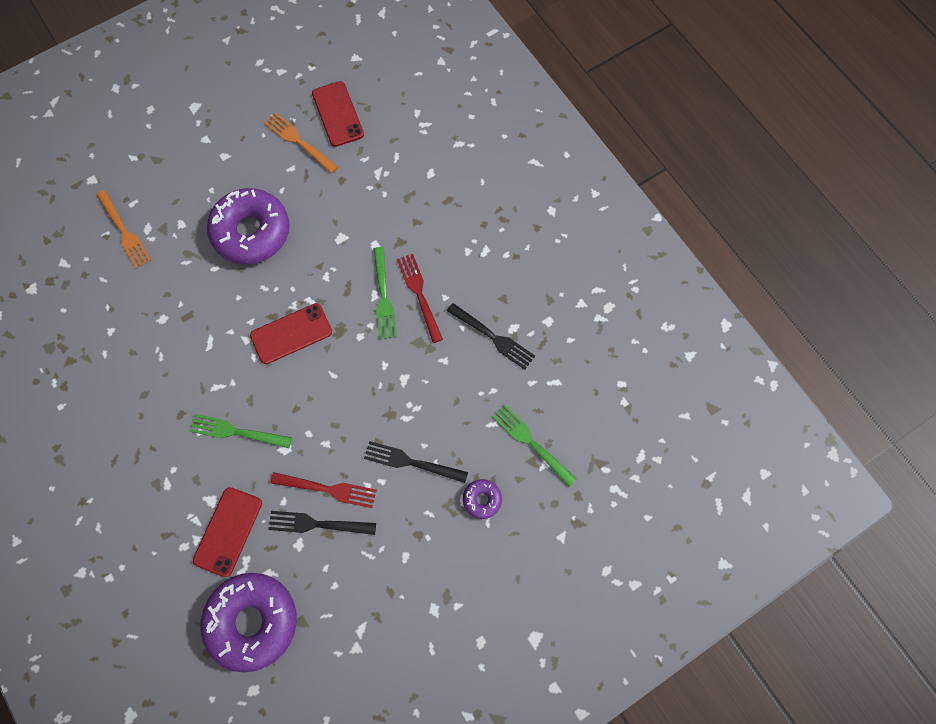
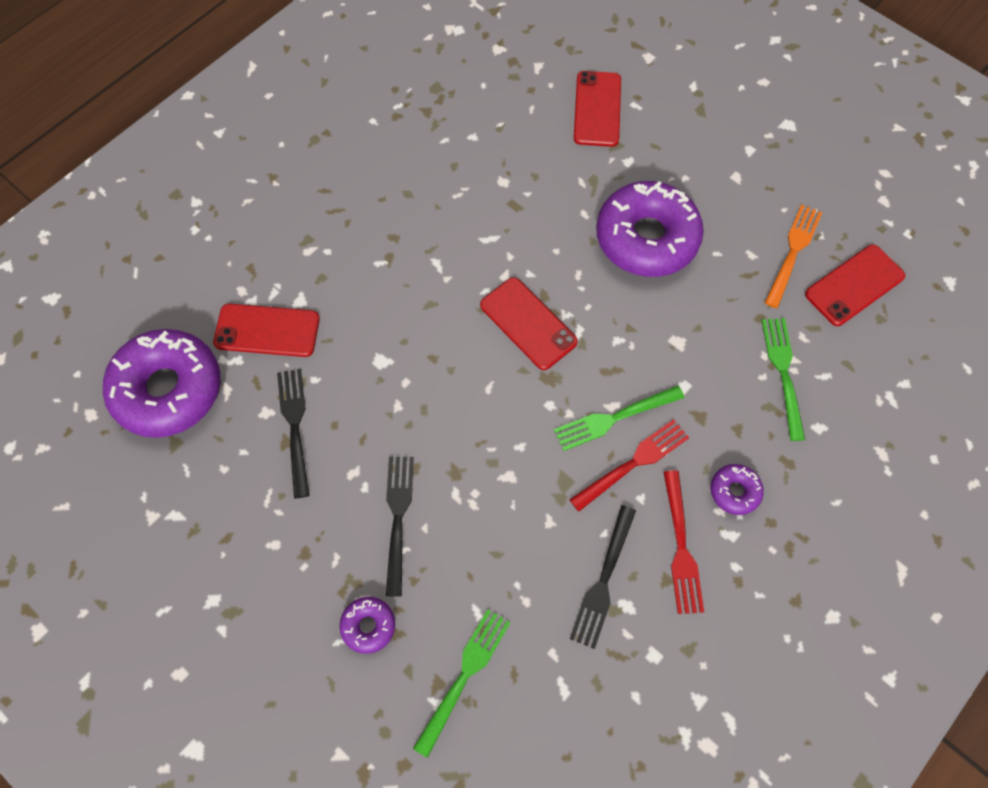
camera: 75 degrees right, 5 degrees down
(124, 231) = (597, 109): orange fork -> red phone
(236, 432) = (387, 302): green fork -> green fork (783, 373)
(328, 489) = (340, 425): red fork -> red fork (681, 547)
(457, 238) = (734, 491): none -> purple donut

